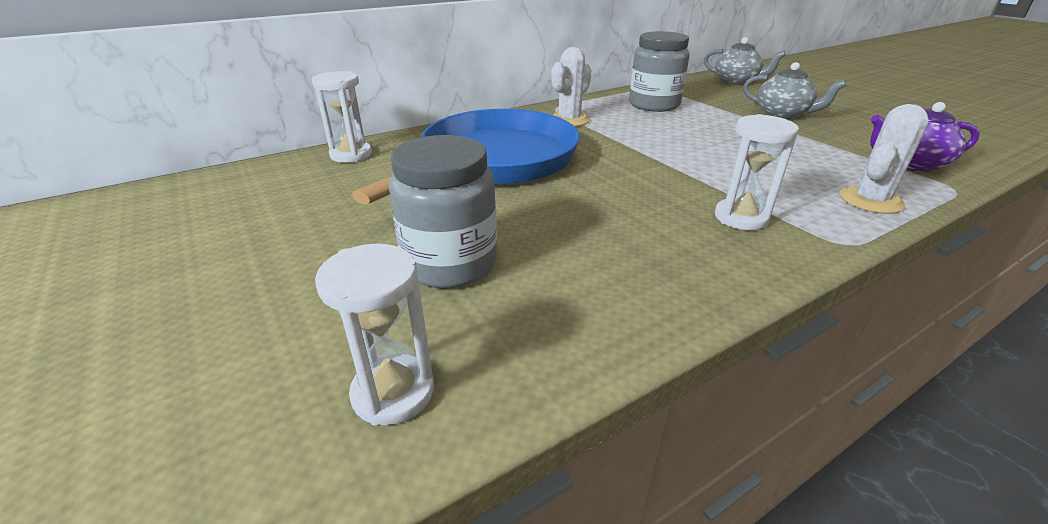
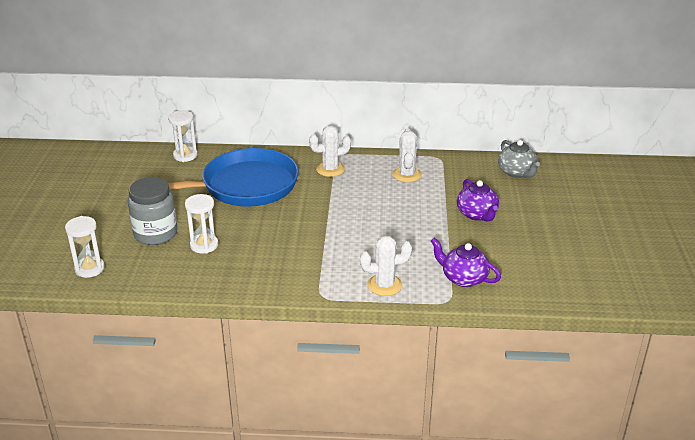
camera: 35 degrees right, 0 degrees up
(654, 105) = (406, 175): grey jar -> white cactus
(741, 217) = (302, 265): white hourglass -> white hourglass (204, 245)
(783, 114) = (477, 214): grey teapot -> purple teapot

